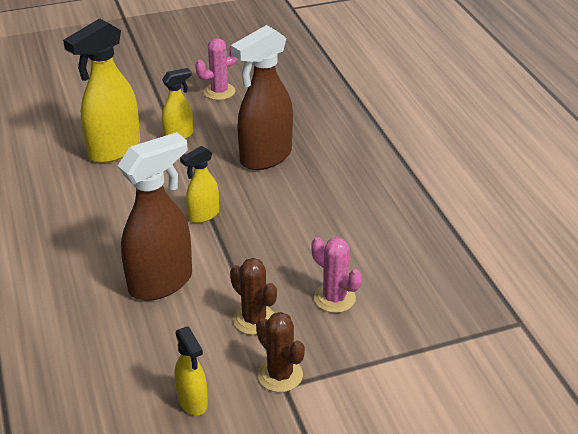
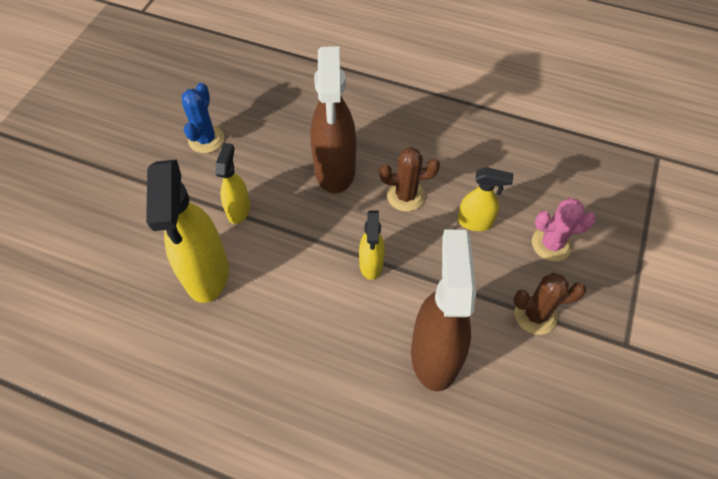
camera: 50 degrees left, 20 degrees up
(193, 402) = (602, 424): yellow spray bottle -> yellow spray bottle (475, 222)
(219, 91) = (206, 139): pink cactus -> blue cactus
(280, 375) = (612, 339): brown cactus -> brown cactus (405, 196)

